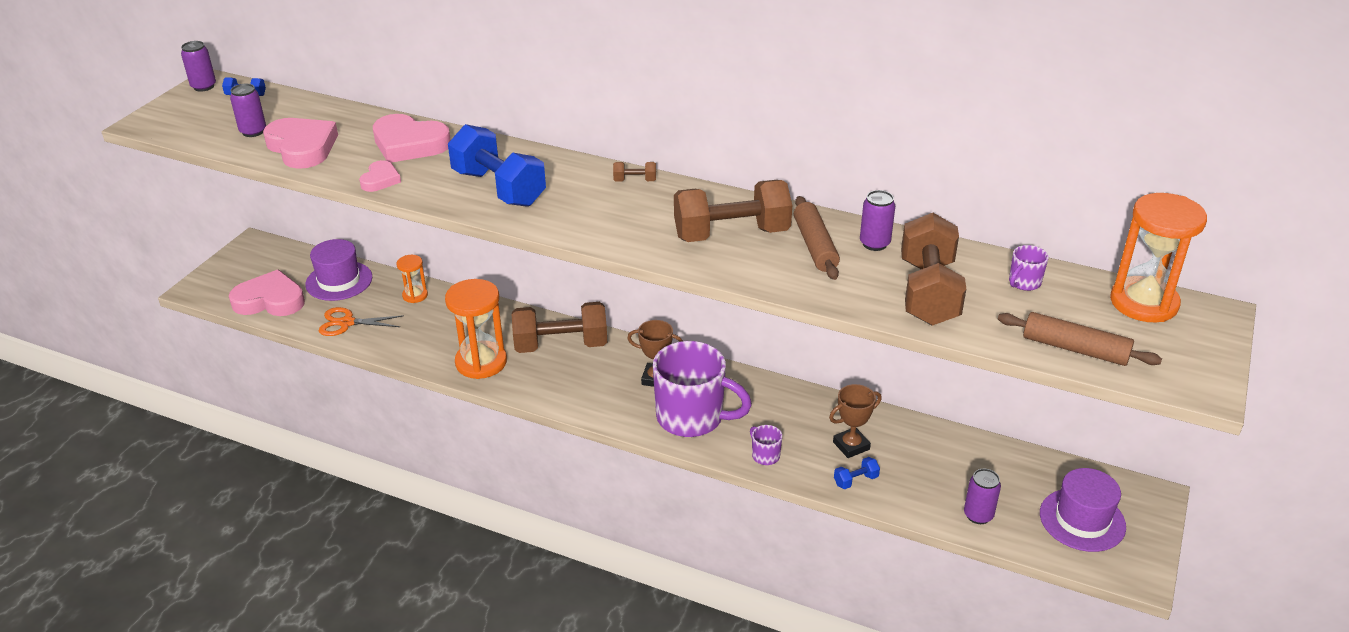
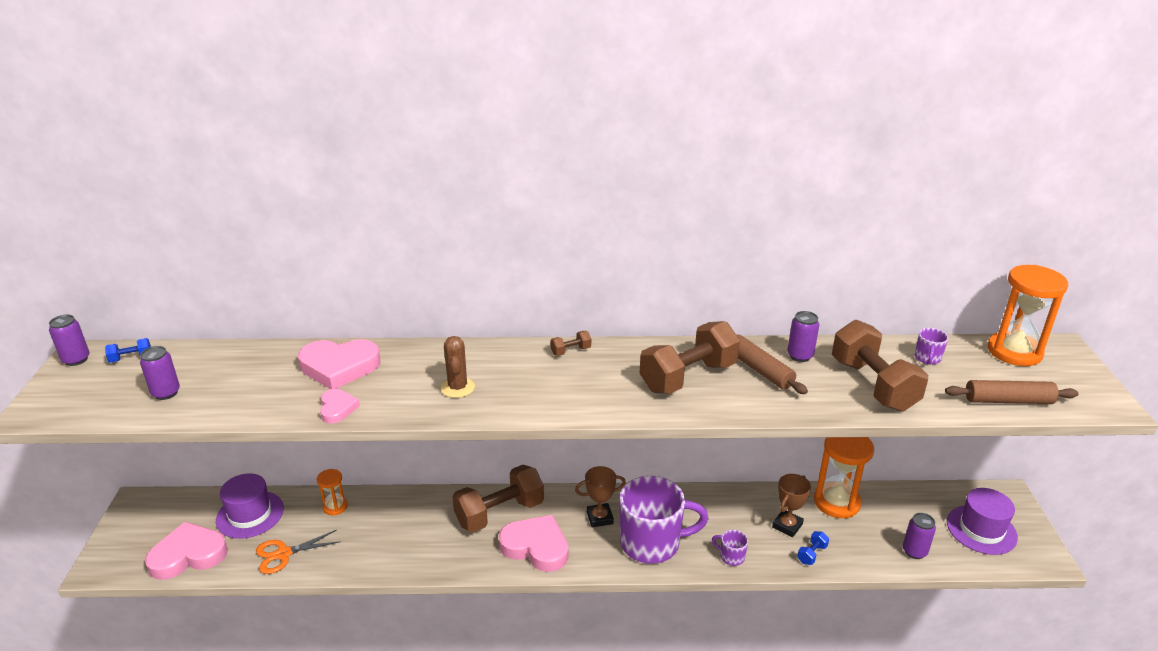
camera: 25 degrees left, 5 degrees down
(302, 147) = (231, 396): pink heart -> pink heart (536, 547)
(481, 362) = (438, 552): orange hourglass -> orange hourglass (836, 502)
(499, 188) = (458, 388): blue dumbbell -> brown cactus

